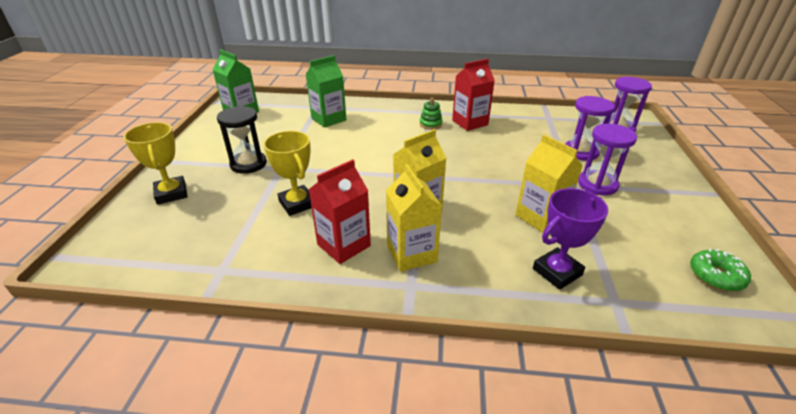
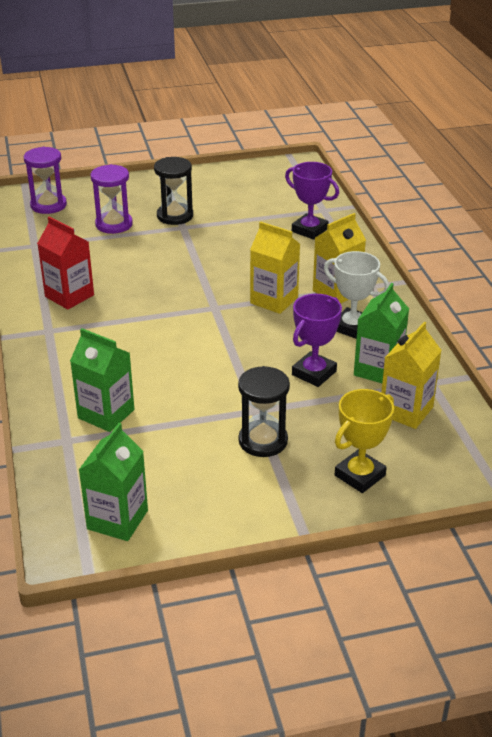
camera: 110 degrees left, 0 degrees up
(269, 241) = (378, 370): none -> green carton
(297, 204) = (314, 373): yellow trophy -> purple trophy
(343, 245) = (352, 327): red carton -> white trophy
(430, 124) = (86, 324): green stacking toy -> none
(540, 217) = (245, 240): yellow carton -> yellow carton (406, 411)
(597, 184) = (175, 216): purple hourglass -> black hourglass
(716, 276) = (270, 177): green donut -> none

